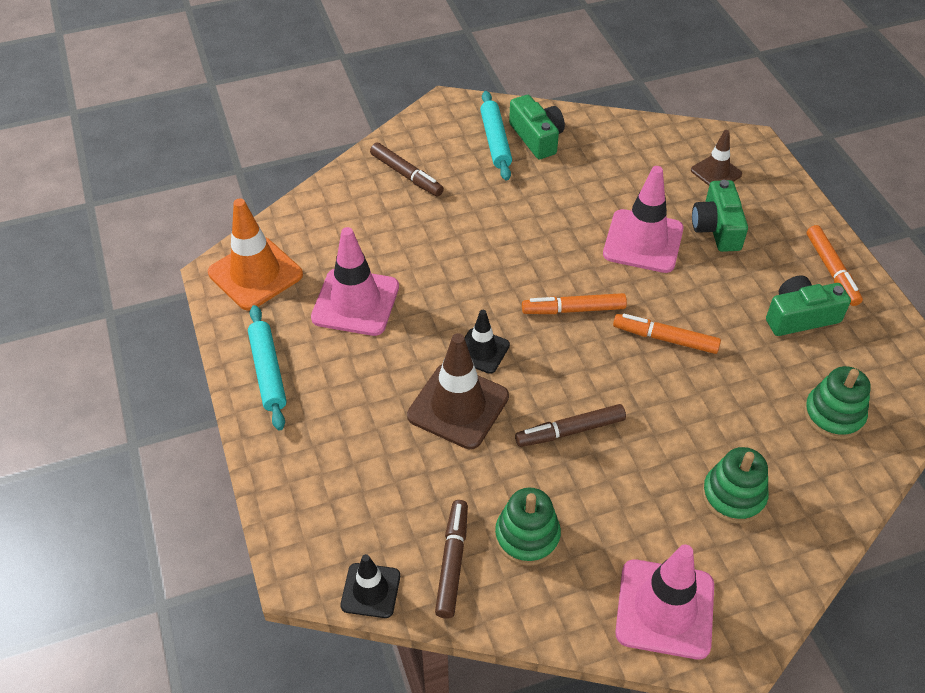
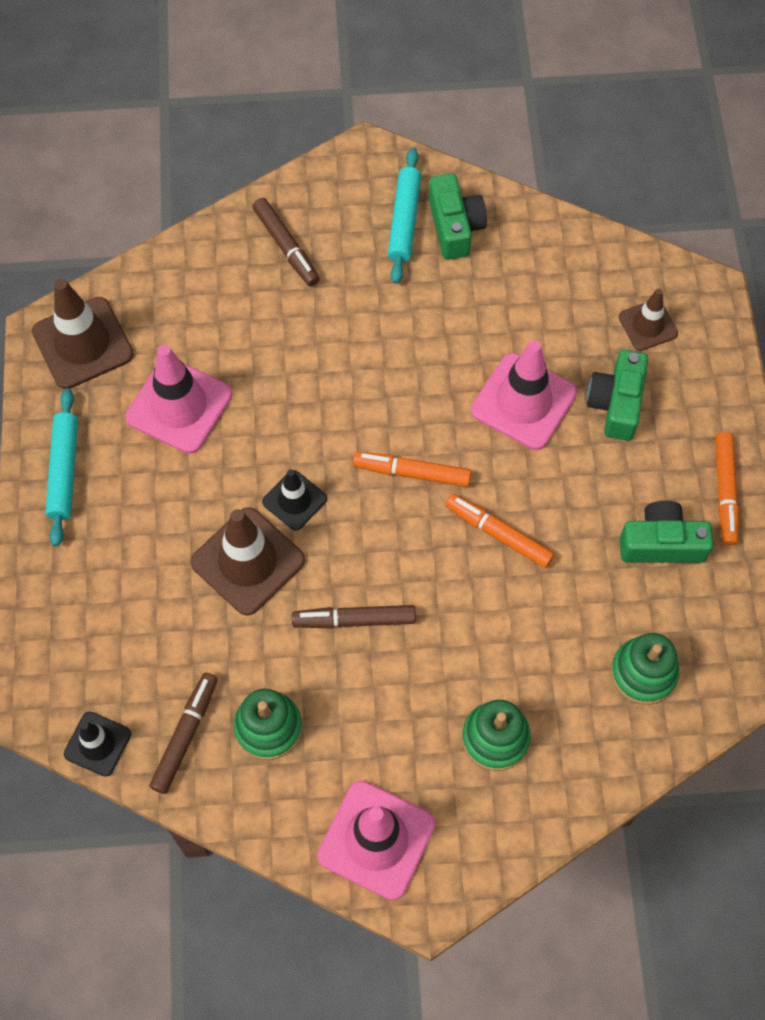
camera: 15 degrees right, 15 degrees up
(255, 274) = (83, 343): orange traffic cone -> brown traffic cone

